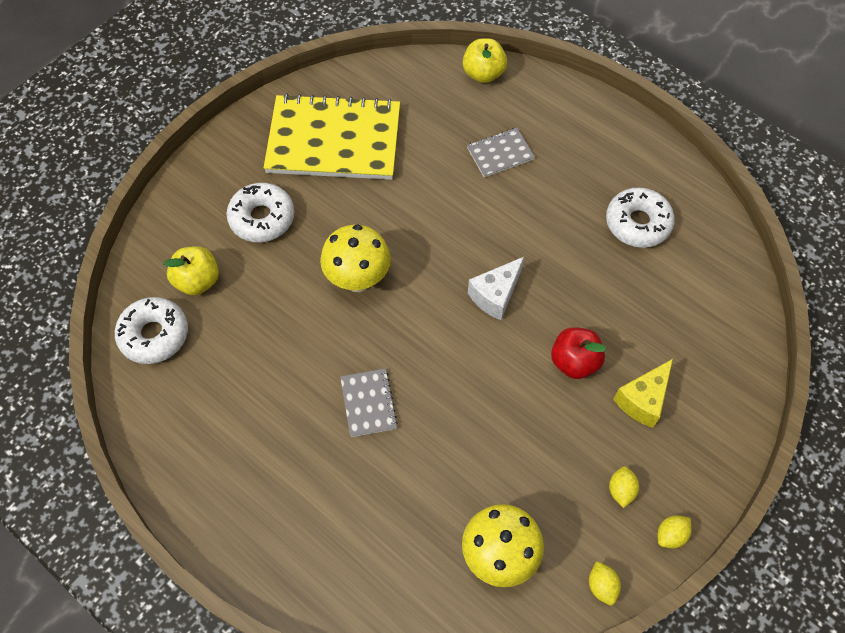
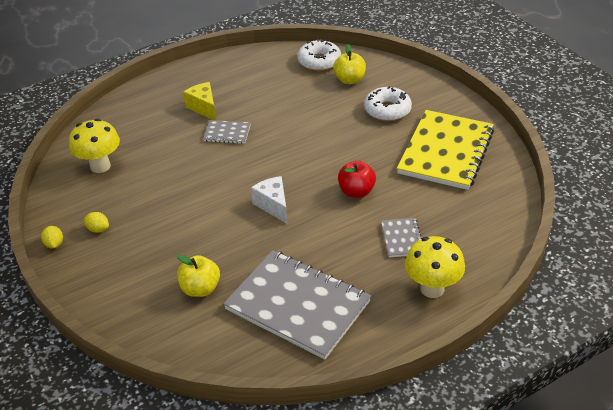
camera: 110 degrees right, 20 degrees down
(358, 279) = (318, 143): yellow mushroom -> yellow mushroom (432, 289)
(483, 74) = (495, 249): yellow apple -> yellow apple (200, 289)
(574, 362) = (199, 232): red apple -> red apple (356, 191)
(602, 586) = (51, 204): yellow lemon -> none
(637, 223) = (297, 305): white donut -> grey notebook
(643, 400) = (149, 260): yellow cheese -> yellow cheese (203, 107)

